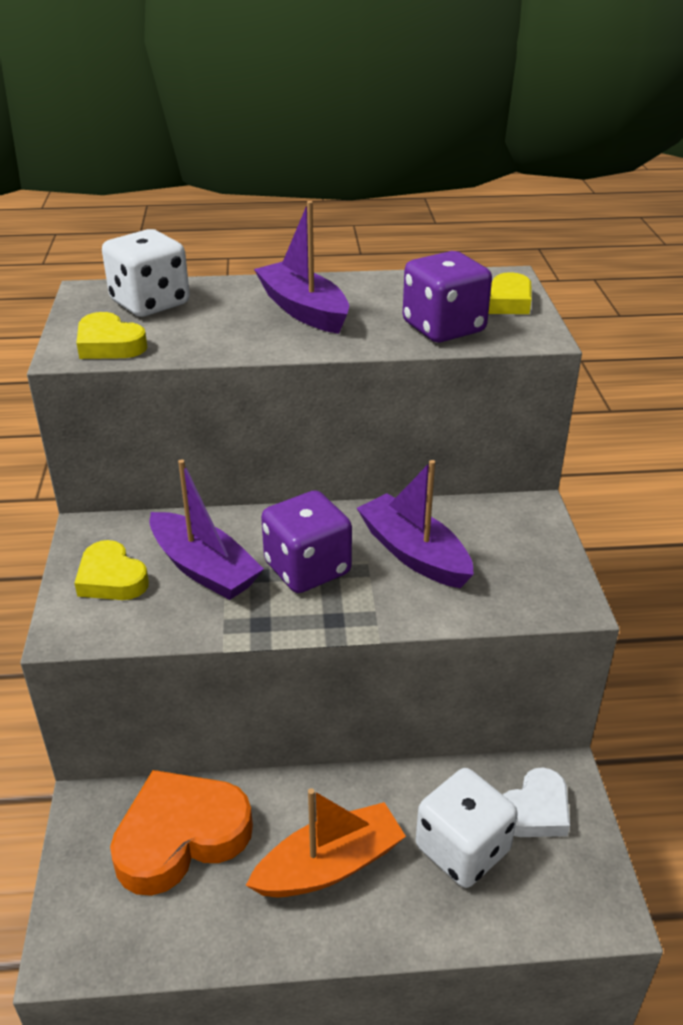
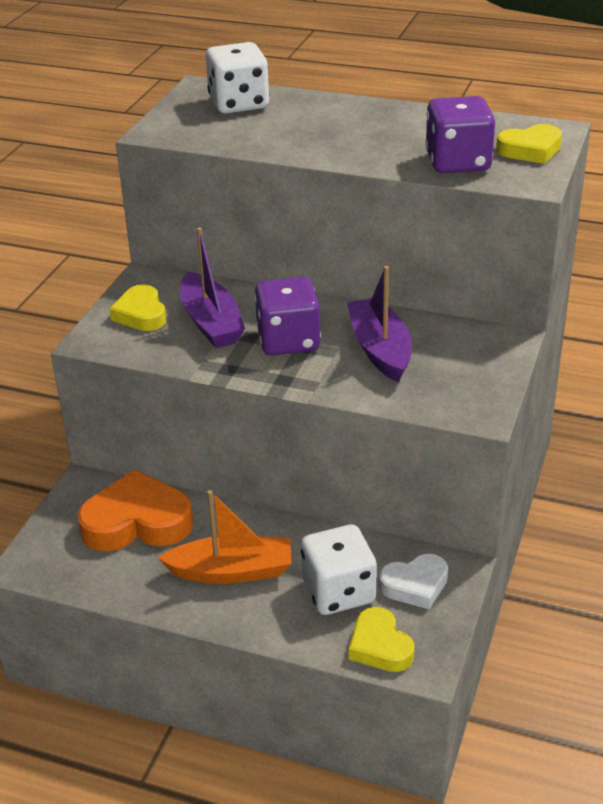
camera: 25 degrees right, 0 degrees up
(109, 344) = (186, 131): yellow heart -> yellow heart (380, 646)
(303, 310) = (354, 129): purple boat -> none

